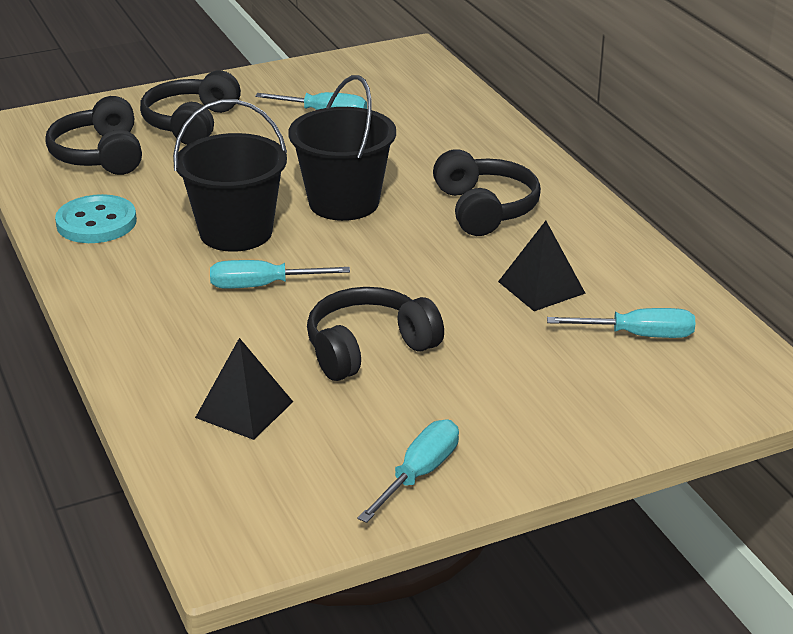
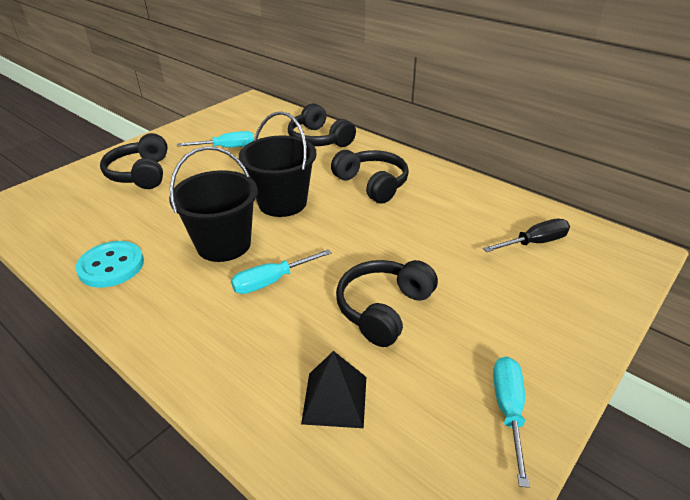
camera: 25 degrees left, 5 degrees up
(100, 155) = (85, 212): black headphones -> black headphones (319, 139)
(541, 287) = (450, 227): black pyramid -> none
(639, 335) = (535, 242): turquoise screwdriver -> black screwdriver

